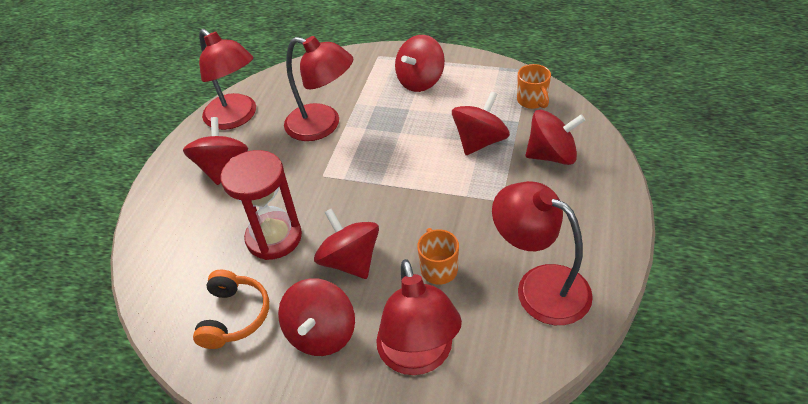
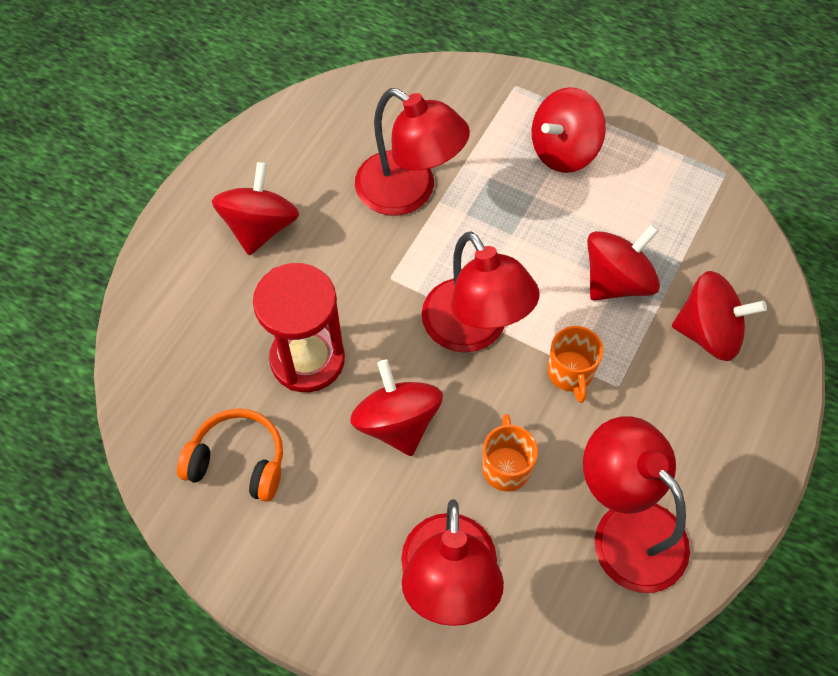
camera: 10 degrees right, 15 degrees up
(234, 316) = (238, 461): orange headphones -> orange headphones turned 90 degrees counterclockwise
(236, 118) = (292, 145): red lamp -> red lamp (473, 331)
(321, 333) = (339, 516): red spinning top -> none
(532, 101) = (712, 231): orange mug -> orange mug (570, 373)

